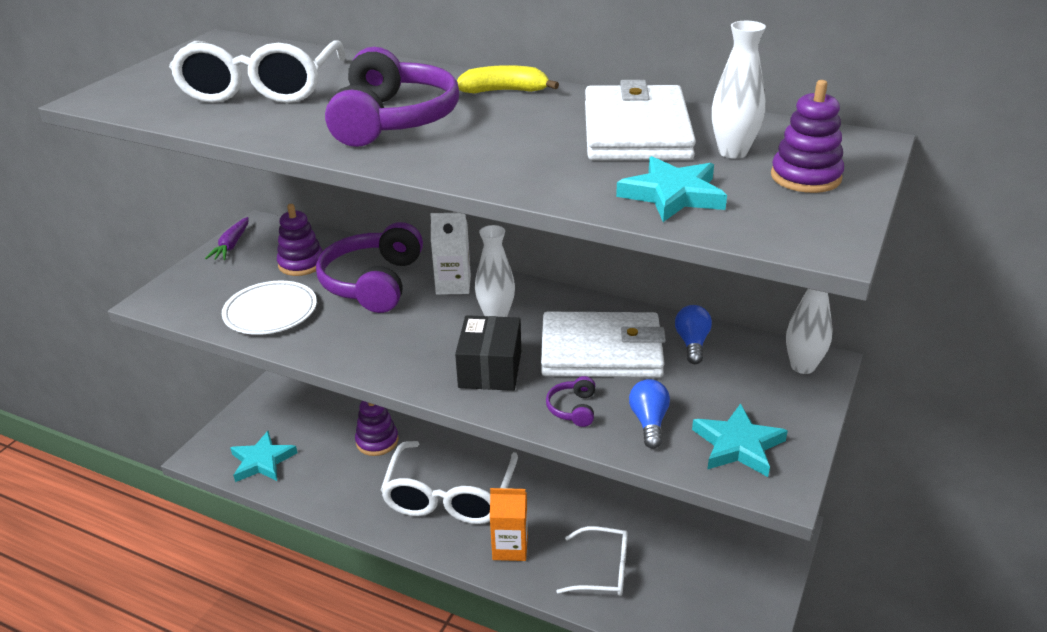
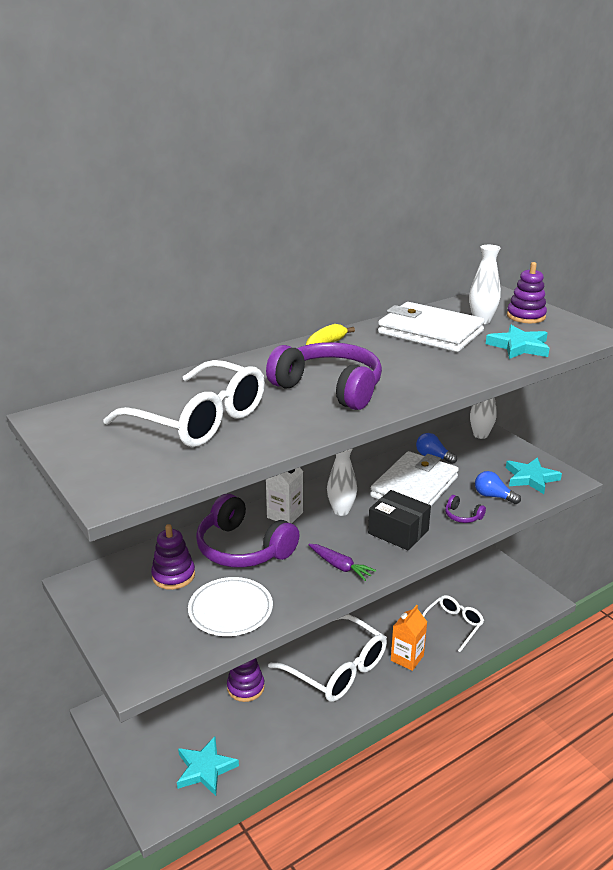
camera: 60 degrees left, 5 degrees down
(231, 245) = (94, 607): purple carrot -> purple carrot (340, 566)

